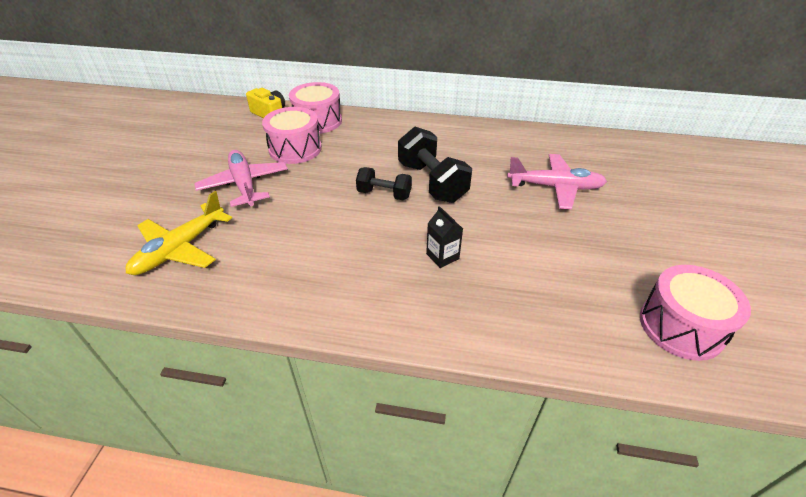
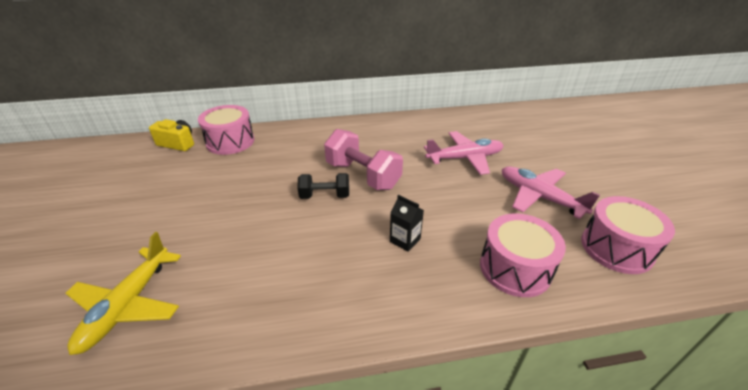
camera: 20 degrees left, 5 degrees down
(244, 184) = (177, 217): pink plane -> pink plane (539, 197)
(295, 149) = (218, 171): pink drum -> pink drum (515, 268)
(432, 182) = (363, 175): black dumbbell -> pink dumbbell

